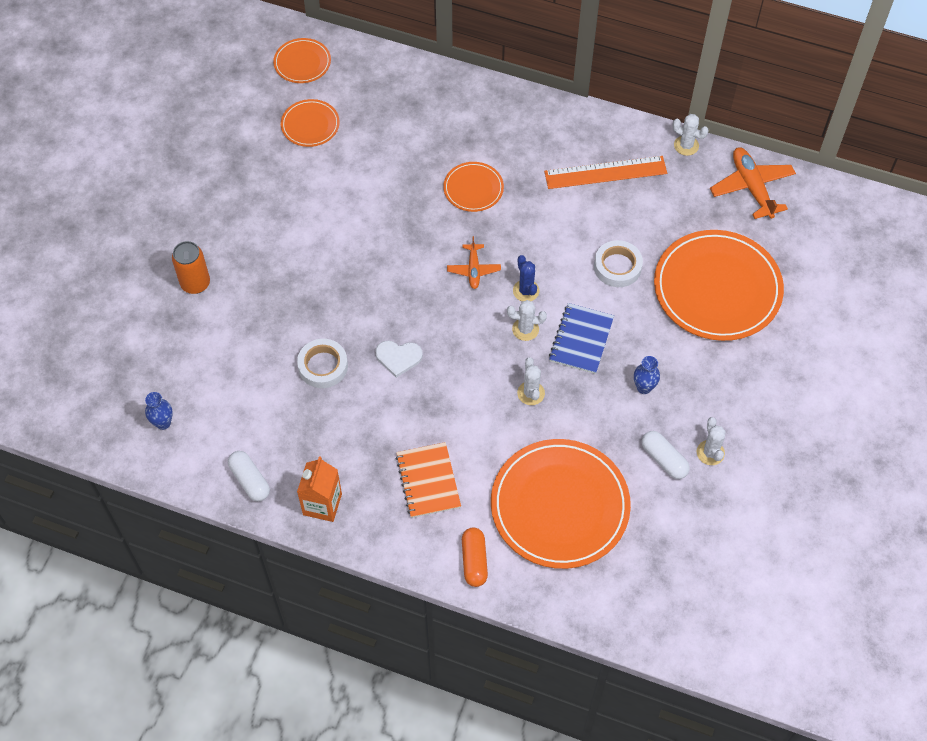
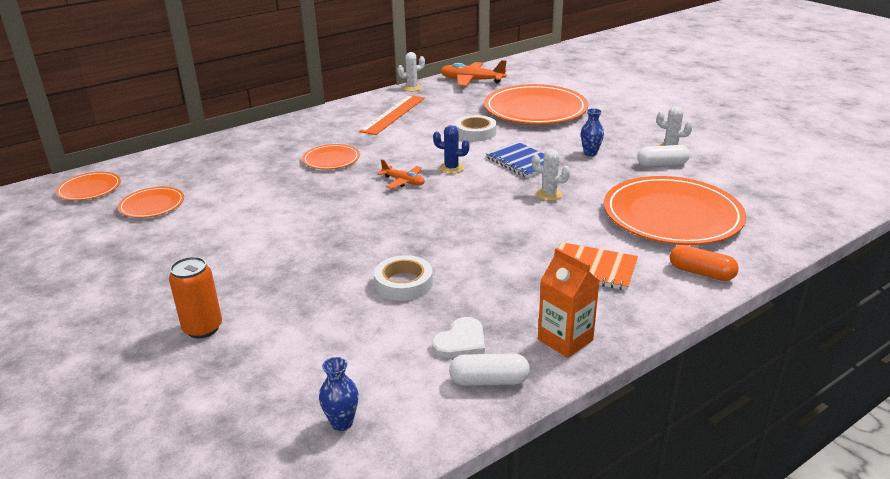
camera: 55 degrees left, 30 degrees down
(398, 357) = (444, 241): white heart -> white heart (461, 341)
(525, 329) = (486, 179): white cactus -> none

